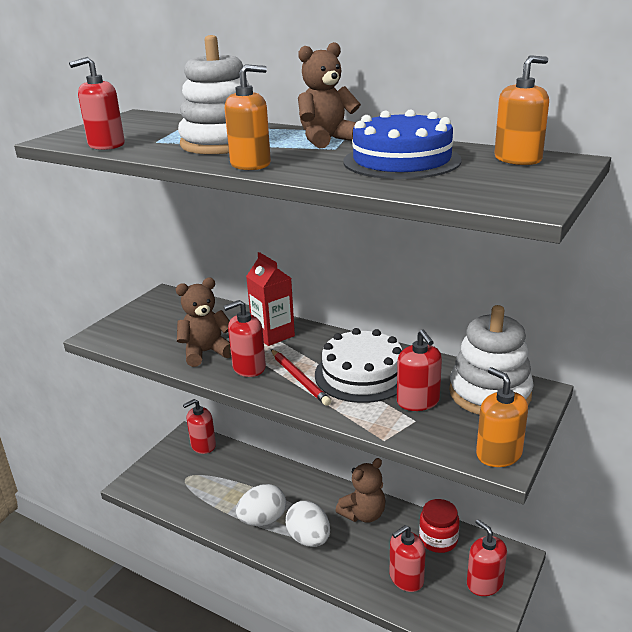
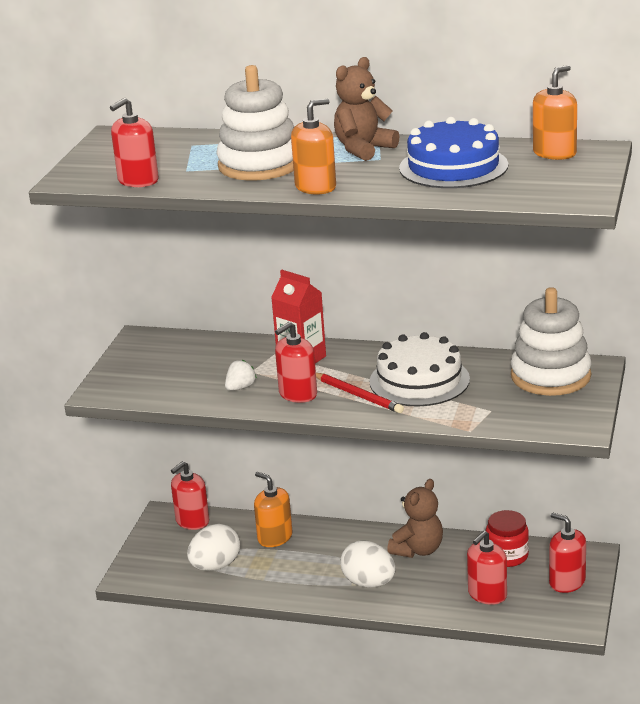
camera: 15 degrees left, 0 degrees up
(206, 352) = (240, 388): brown teddy bear -> white strawberry
(263, 520) = (308, 577): white egg -> white egg (215, 566)
(418, 401) = (486, 394): red soap dispenser -> none
(498, 454) = (577, 423): orange soap dispenser -> orange soap dispenser (275, 537)

